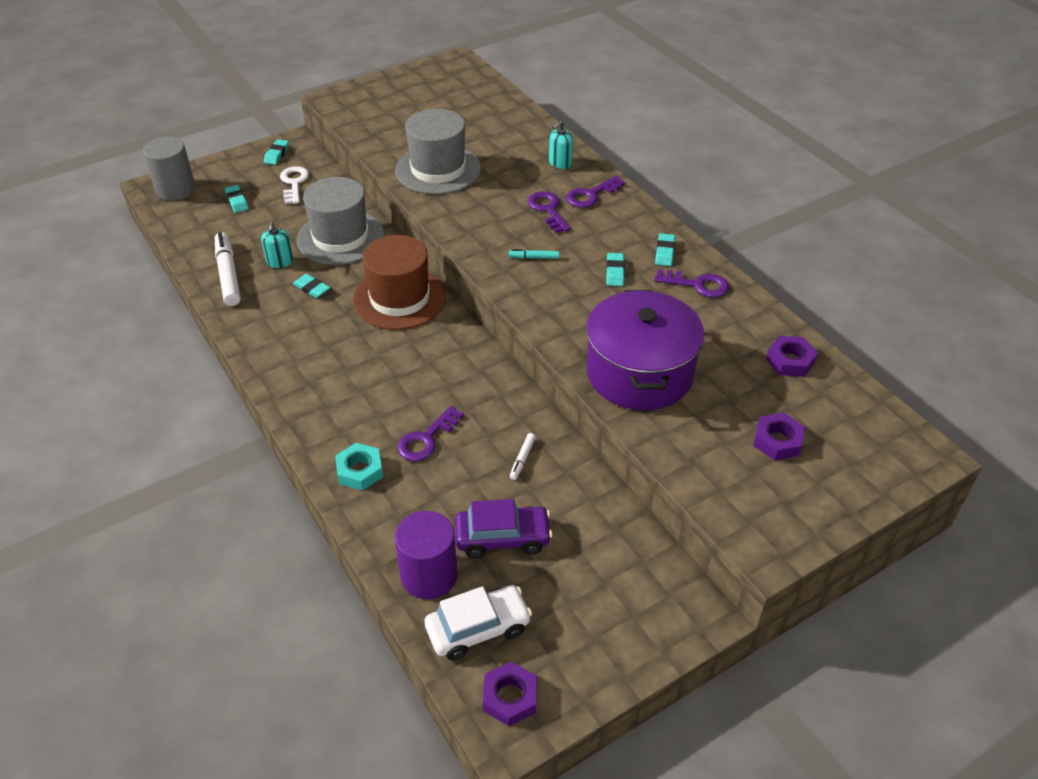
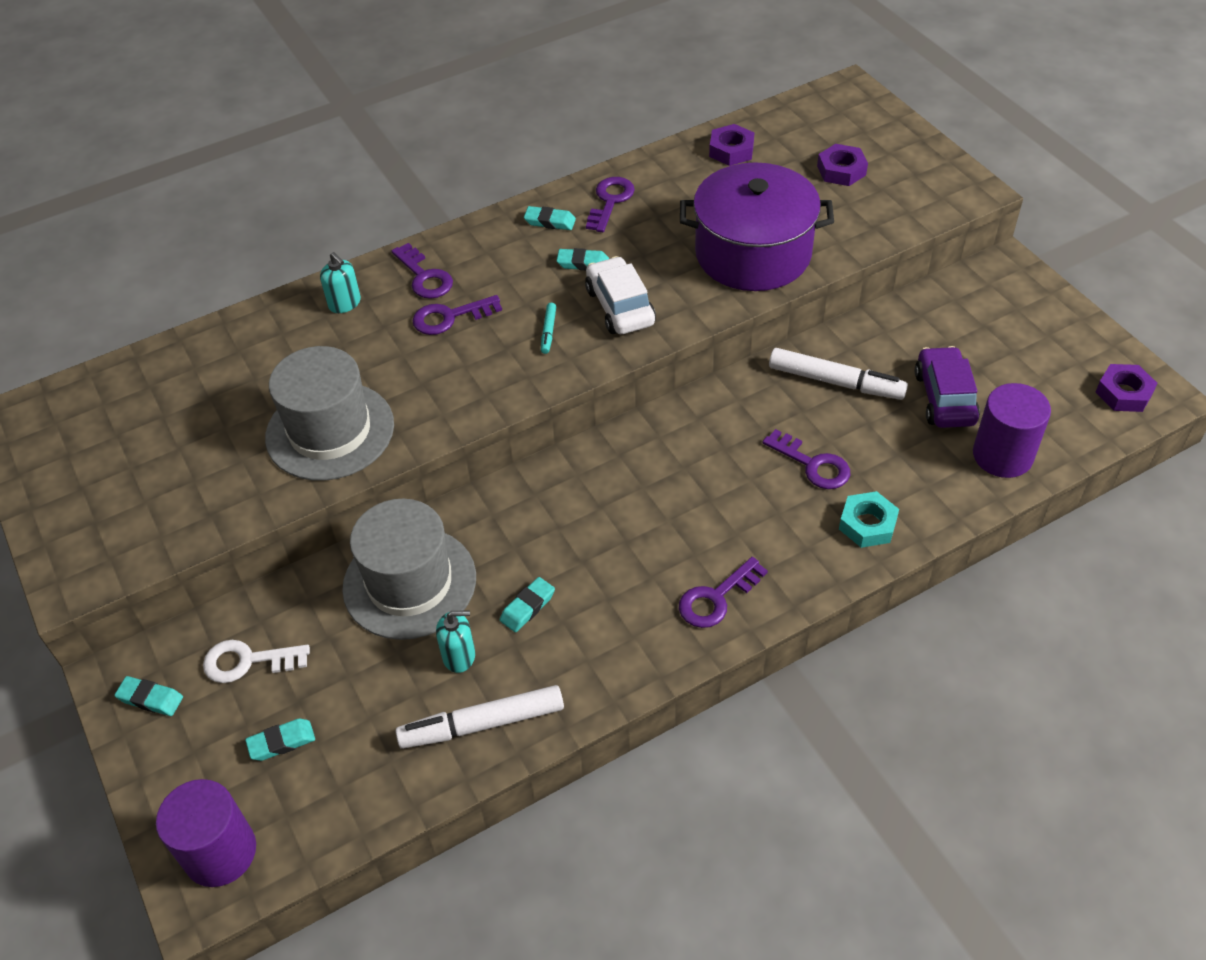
camera: 85 degrees left, 5 degrees up
(176, 189) = (220, 852): grey cylinder -> purple cylinder
(303, 380) = (716, 598): none -> purple key
(399, 298) = (558, 503): brown hat -> none
(478, 628) = (1056, 416): white car -> white car (620, 307)
(522, 459) = (835, 382): white marker -> white marker, size x2.15

